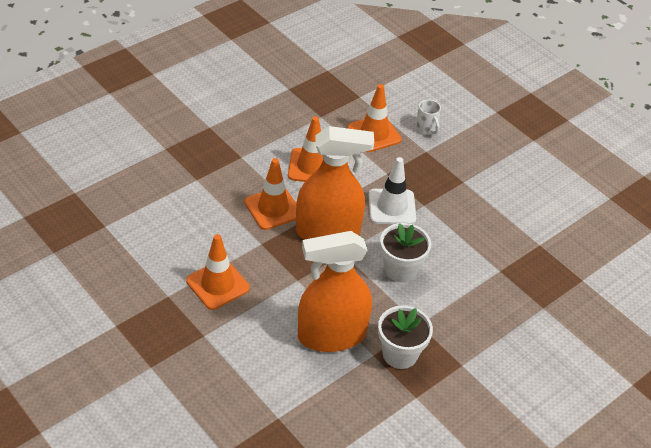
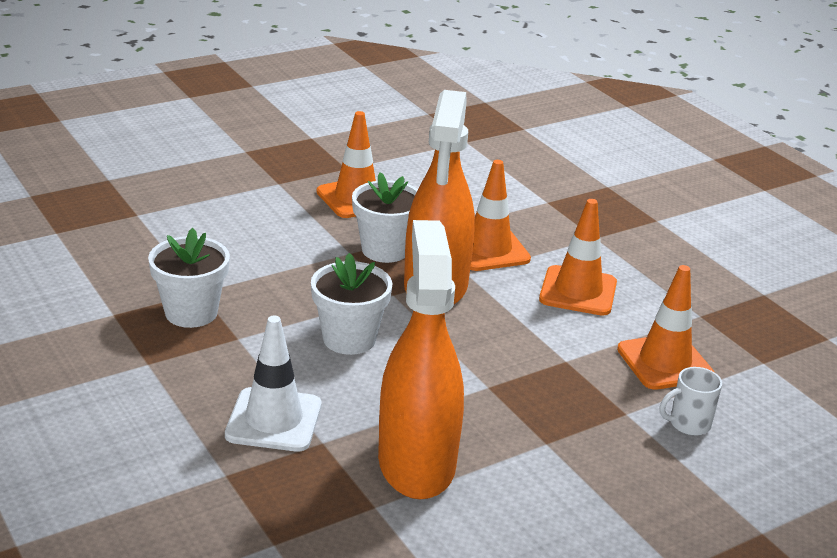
camera: 100 degrees right, 15 degrees down
(289, 261) = (385, 250): none -> white flower pot
(331, 335) = (245, 265): orange spray bottle -> orange spray bottle (416, 463)
(392, 207) = (485, 352): white traffic cone -> white traffic cone (274, 420)

